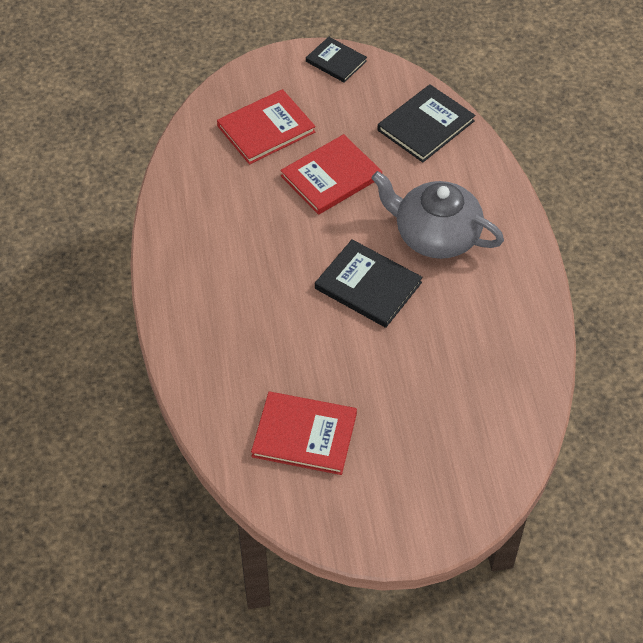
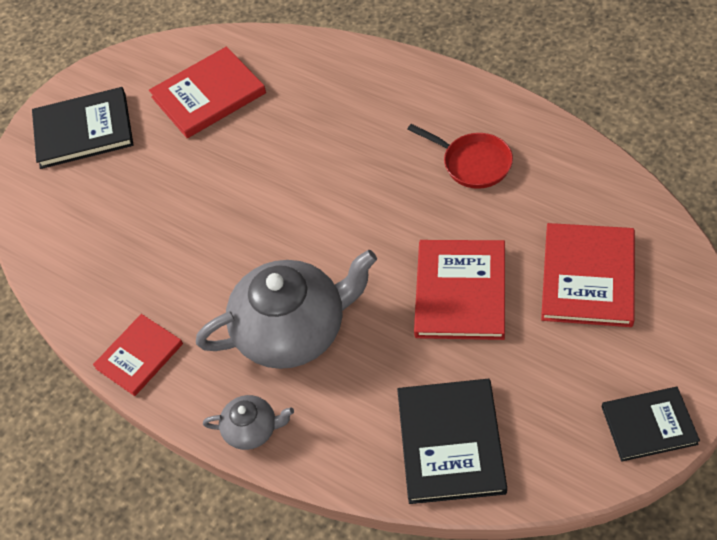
camera: 140 degrees right, 0 degrees up
(227, 230) = (473, 163): none -> red pan
(368, 286) = (296, 230): black book -> black book (83, 130)
(510, 209) = (252, 429): none -> grey teapot
(531, 297) = (139, 356): none -> red book

